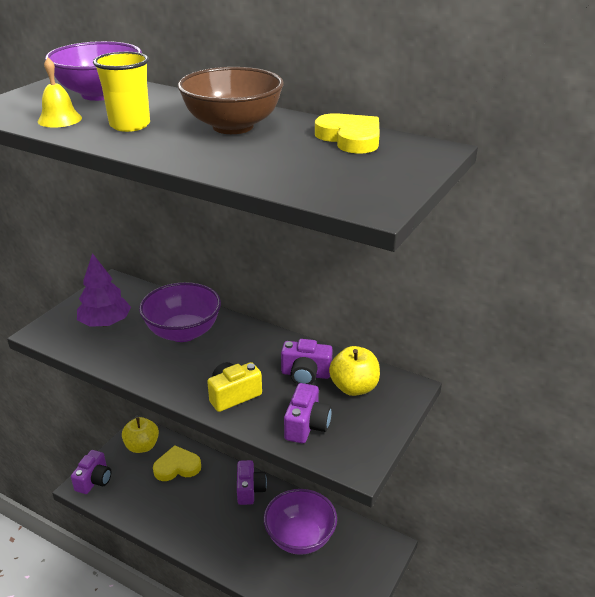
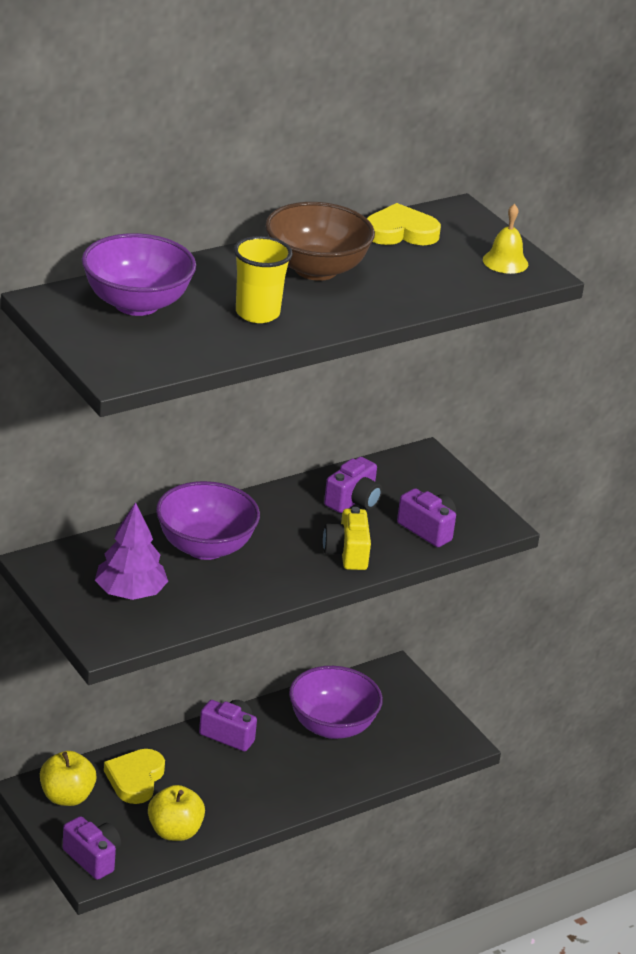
camera: 65 degrees left, 0 degrees up
(59, 119) = (199, 342): yellow bell -> yellow bell (505, 262)
(354, 387) = (398, 483): yellow apple -> yellow apple (175, 831)

